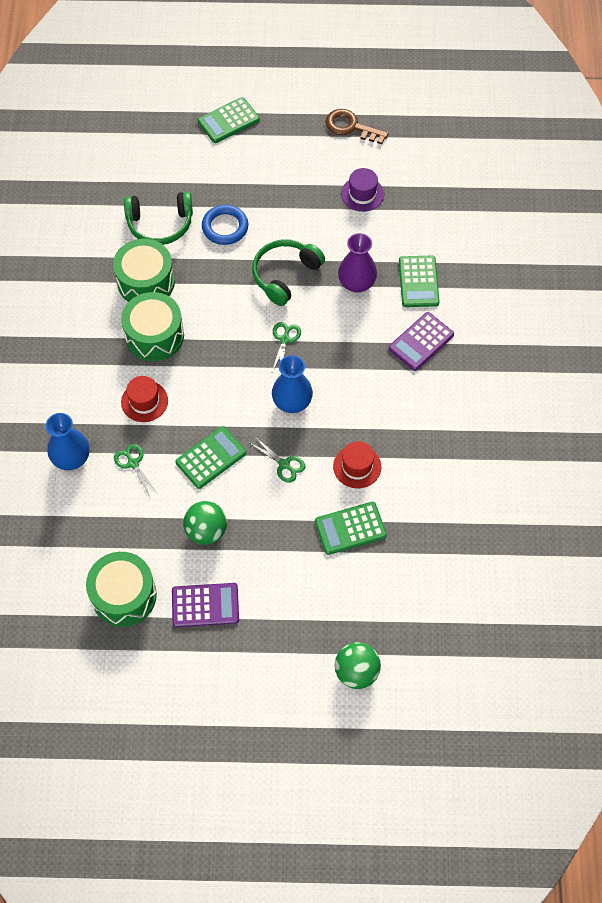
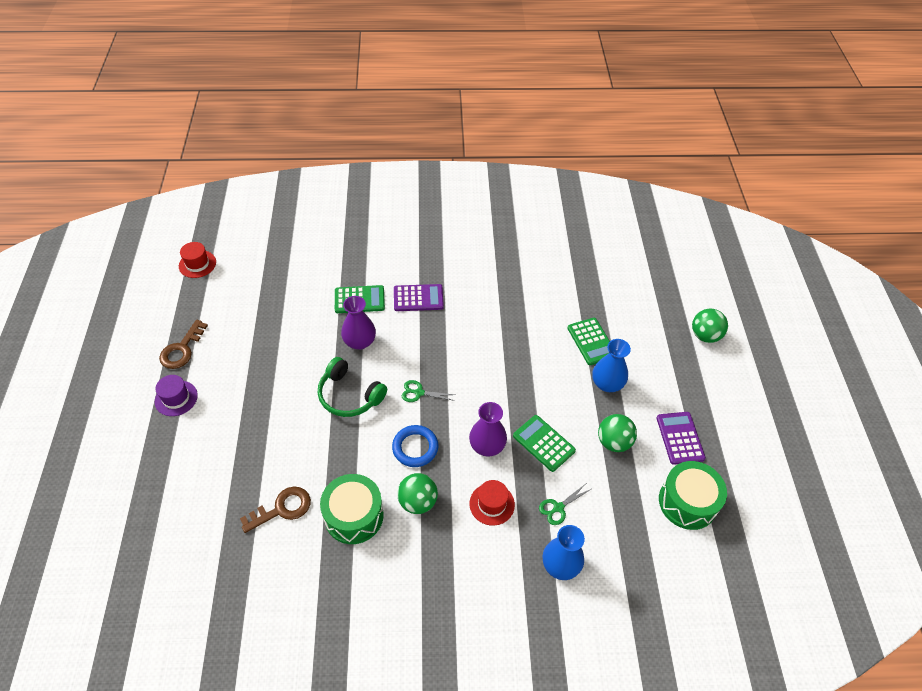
camera: 95 degrees left, 10 degrees down
(154, 335) = (418, 502): green drum -> green ball
(160, 224) = (282, 509): green headphones -> brown key
(212, 401) = (487, 446): none -> purple vase
(225, 227) = (290, 448): blue ring -> blue ring (415, 448)
(228, 121) = (153, 454): green calculator -> none
(284, 464) = (542, 388): green scissors -> none
(292, 402) = (482, 384): blue vase -> blue vase (607, 384)
(357, 466) = (537, 338): red hat -> red hat (197, 264)
(362, 194) = (262, 339): purple hat -> purple hat (176, 398)
(421, 342) = (418, 298): purple calculator -> purple calculator turned 45 degrees counterclockwise

